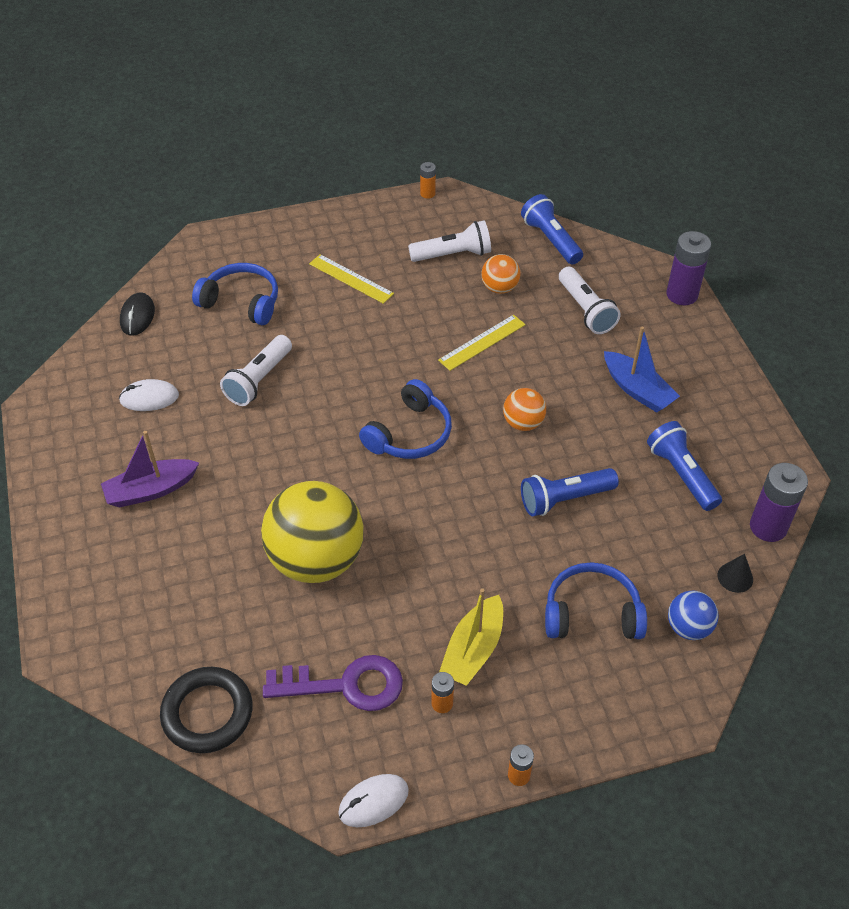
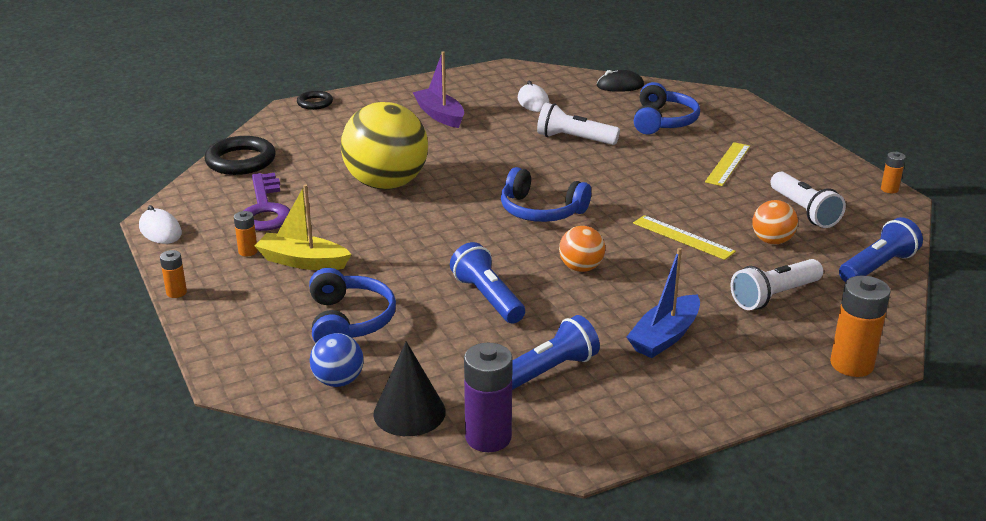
camera: 80 degrees right, 20 degrees down
(57, 622) = (315, 103): none -> black ring
(682, 294) = (851, 364): purple battery -> orange battery
(735, 577) = (409, 412): black cone -> black cone, size x1.75

